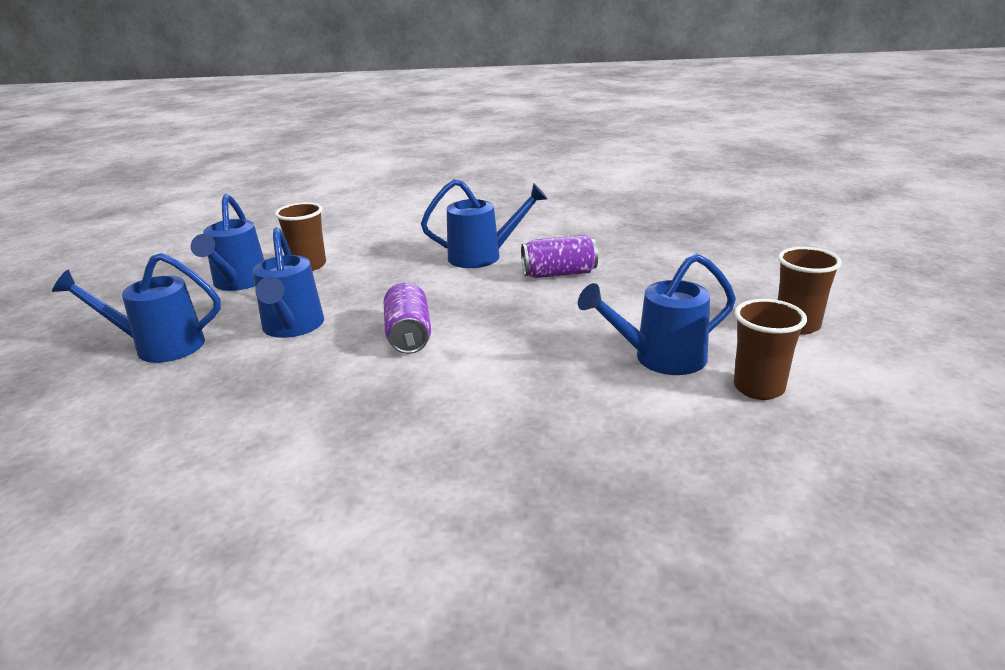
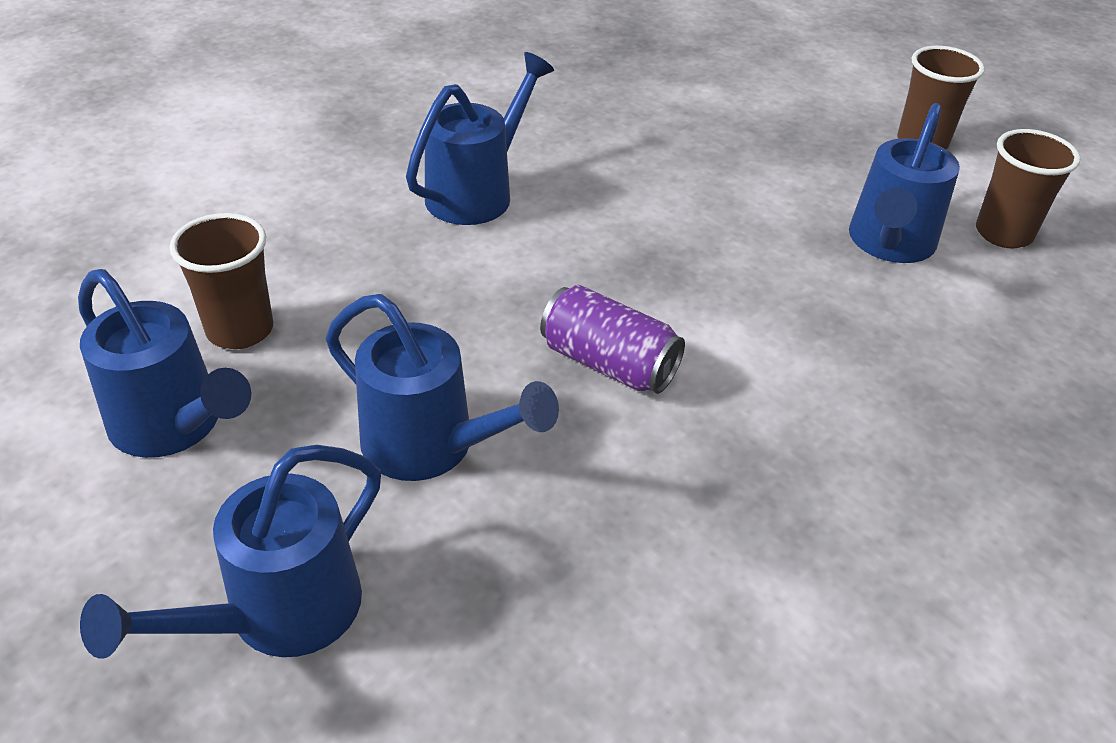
camera: 50 degrees left, 15 degrees up
(559, 274) = (614, 178): purple can -> none

